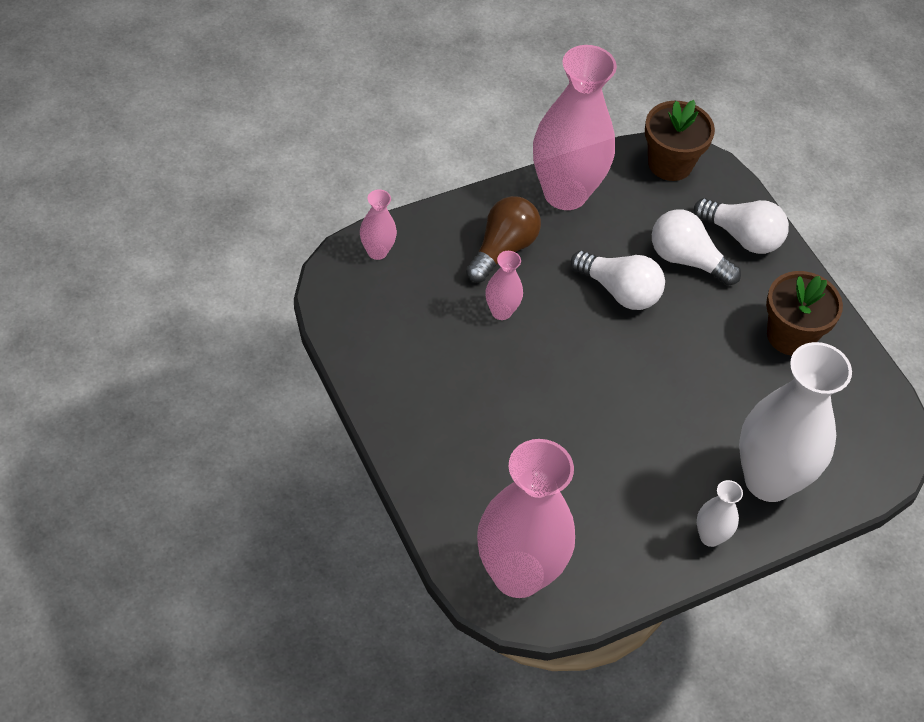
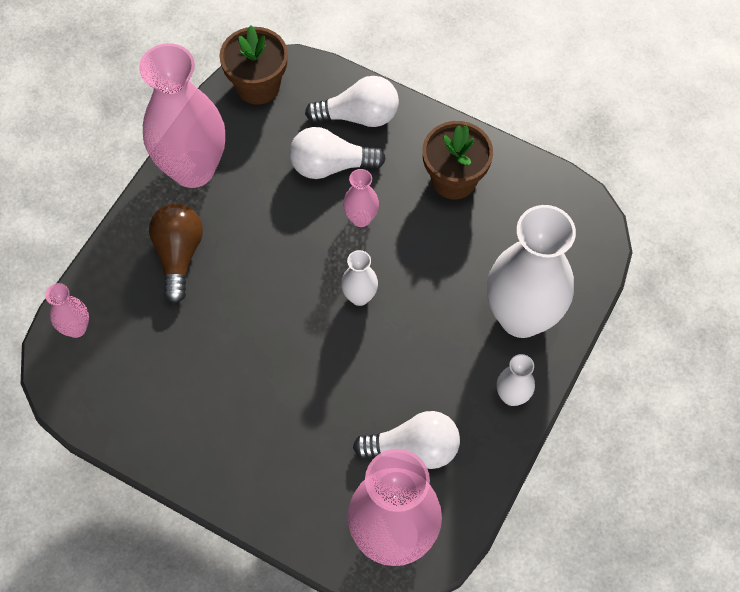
camera: 30 degrees left, 10 degrees up
(501, 311) = (217, 313): pink vase -> pink vase (361, 218)
(620, 291) = (298, 229): white light bulb -> white light bulb (414, 448)
(633, 374) = (359, 296): none -> white vase

